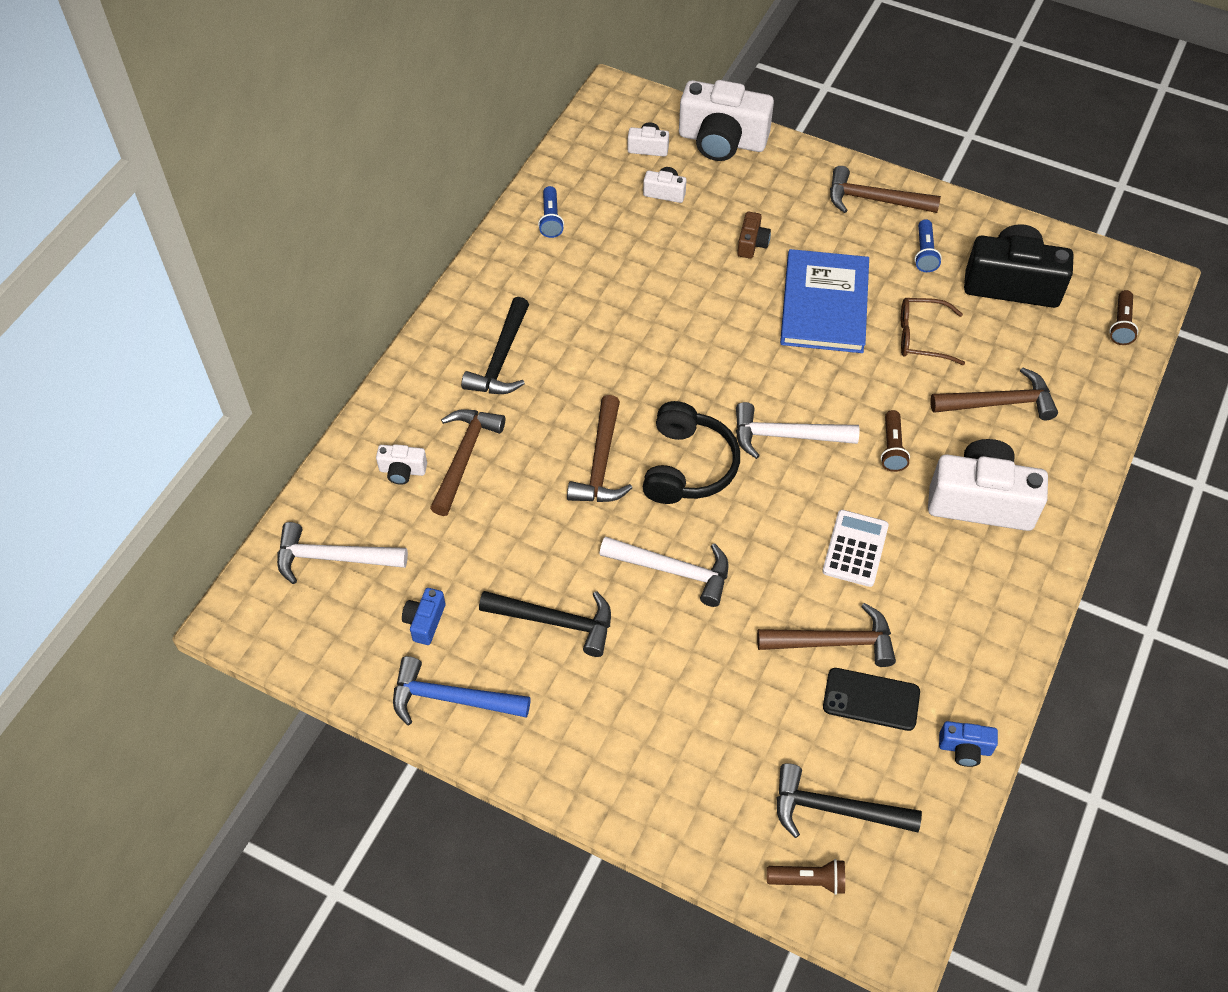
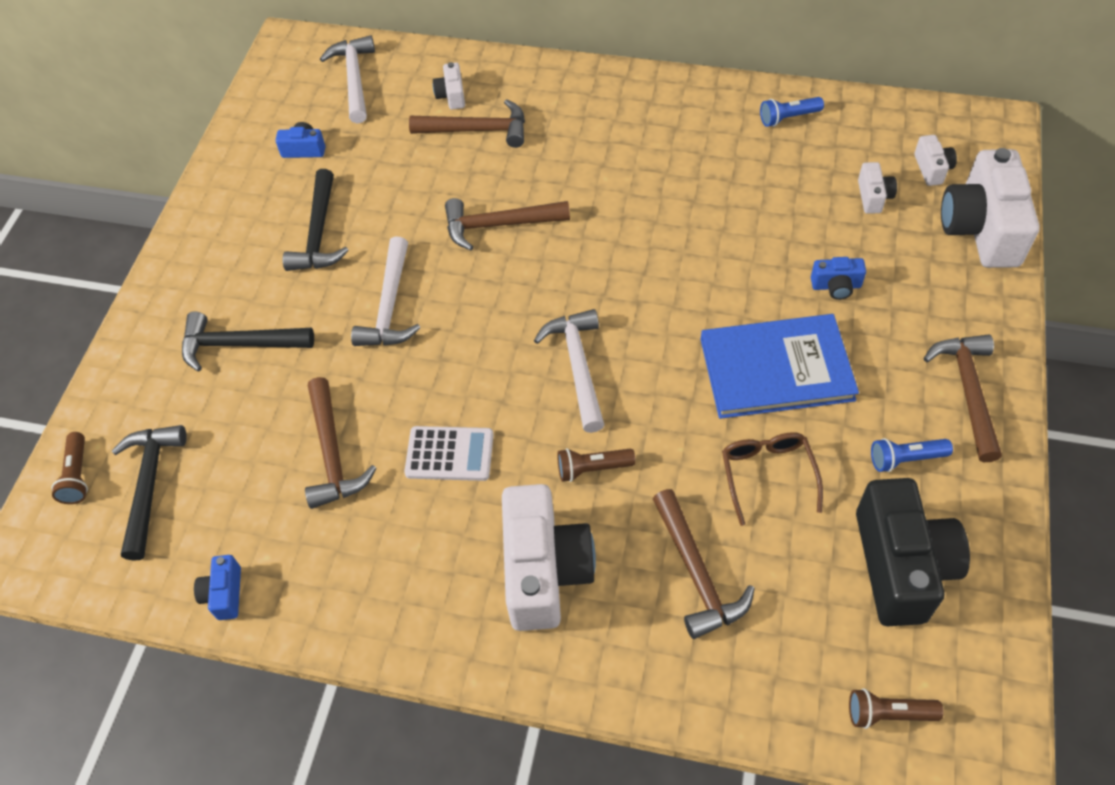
camera: 80 degrees right, 0 degrees up
(451, 698) = (234, 184): blue hammer -> none
(501, 359) = (596, 126): black hammer -> black hammer (239, 344)
(688, 466) = (514, 292): black headphones -> none
(752, 244) = (836, 286): brown camera -> blue camera
(871, 699) = (271, 497): black phone -> none

